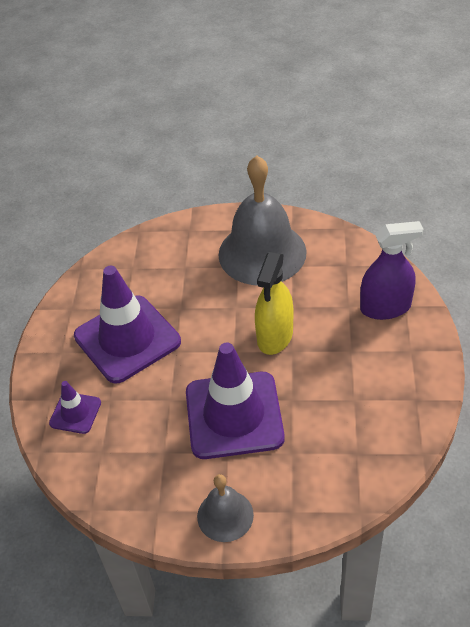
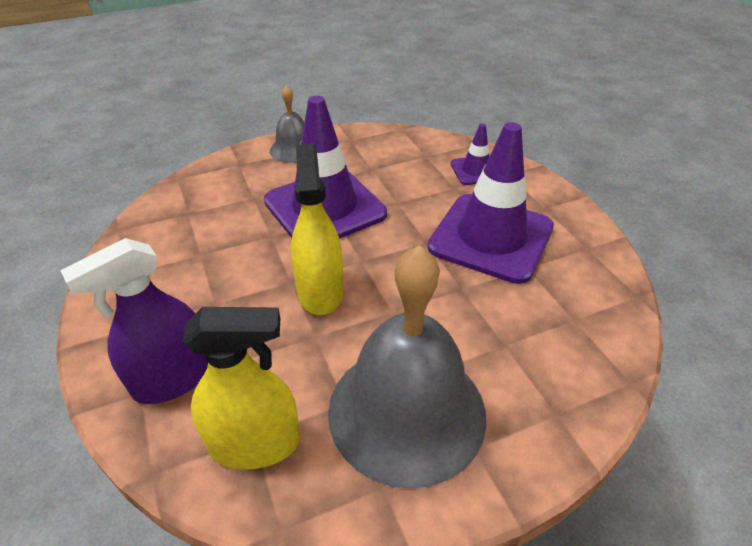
camera: 150 degrees right, 5 degrees down
(346, 262) = (255, 443): none -> yellow spray bottle

